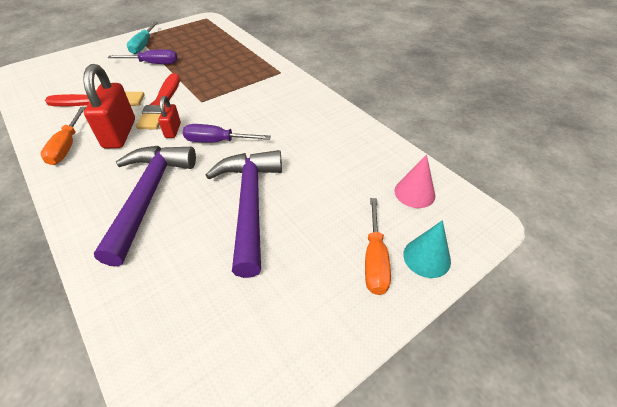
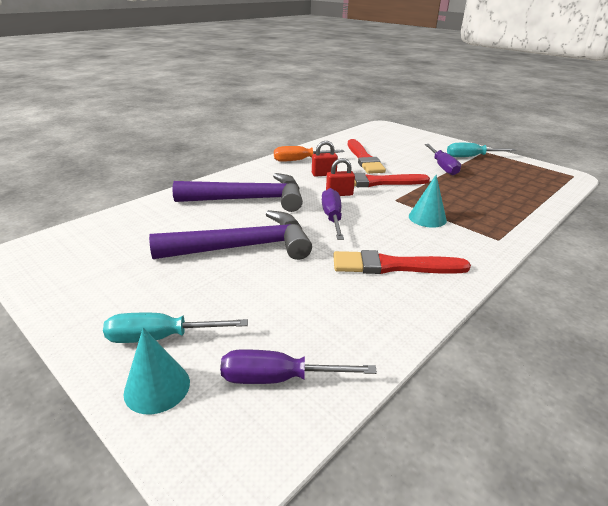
camera: 80 degrees right, 15 degrees down
(120, 134) = (324, 174): red padlock -> red padlock, size x0.53
(240, 93) = (427, 218): none -> turquoise cone
(302, 123) = (393, 266): none -> red brush
(374, 259) = (161, 337): orange screwdriver -> turquoise screwdriver
(414, 193) = (279, 378): pink cone -> purple screwdriver

